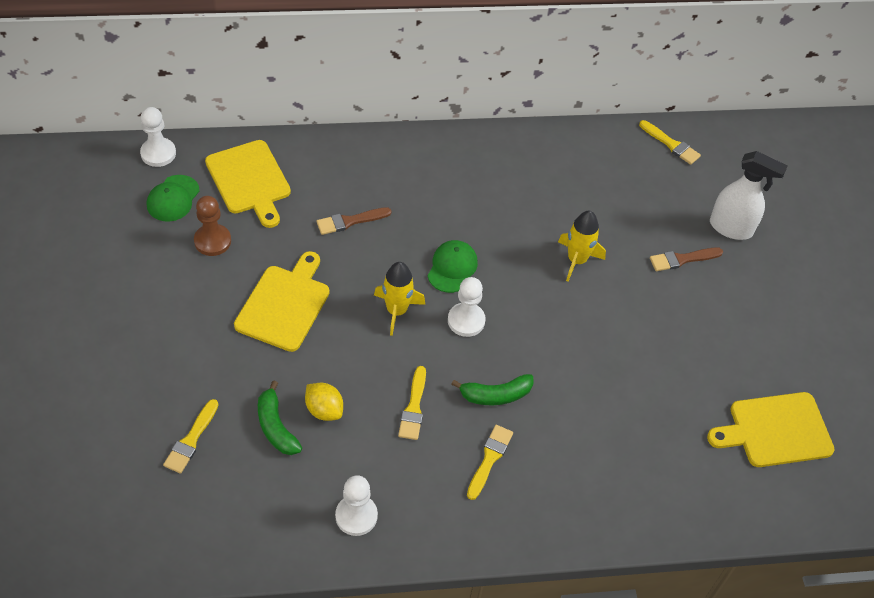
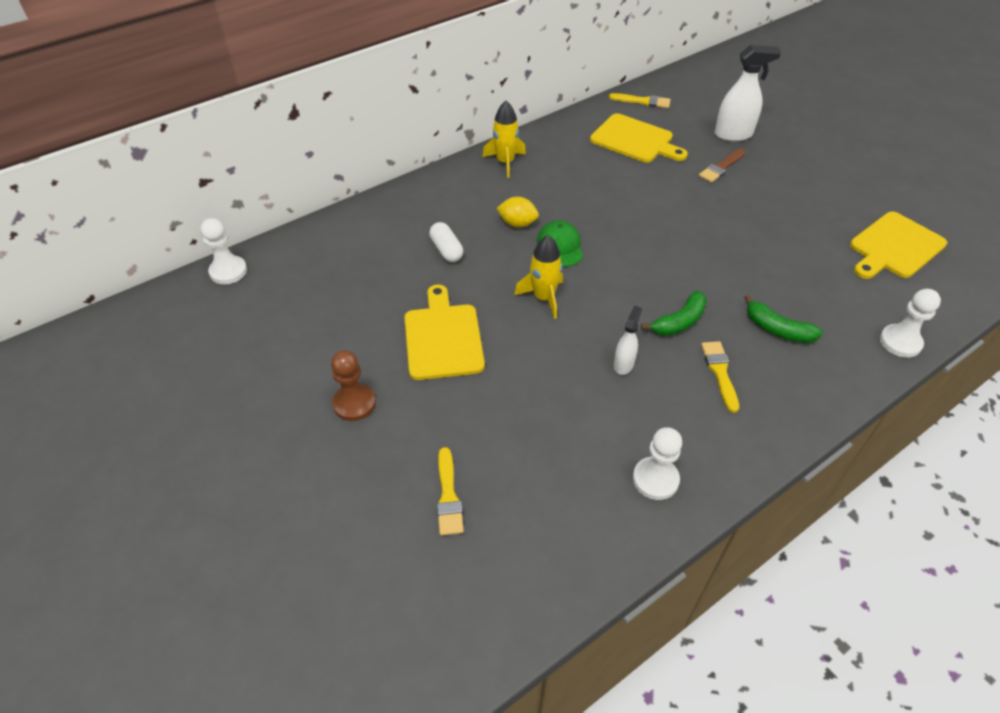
camera: 25 degrees left, 5 degrees down
(173, 198) = (270, 300): green cap -> none
(212, 241) = (335, 317): brown pawn -> brown pawn (354, 403)
(249, 180) = (332, 257): yellow cutting board -> yellow cutting board (635, 140)
(276, 427) = (519, 442): green banana -> green banana (777, 329)
(324, 410) = (550, 405): yellow lemon -> yellow lemon (517, 223)
(350, 221) = (446, 250): brown brush -> white capsule
(413, 407) = (623, 364): yellow brush -> white spray bottle
(466, 321) = (605, 279): white pawn -> white pawn (900, 342)
(577, 260) = (649, 200): yellow rocket -> yellow rocket (505, 162)

